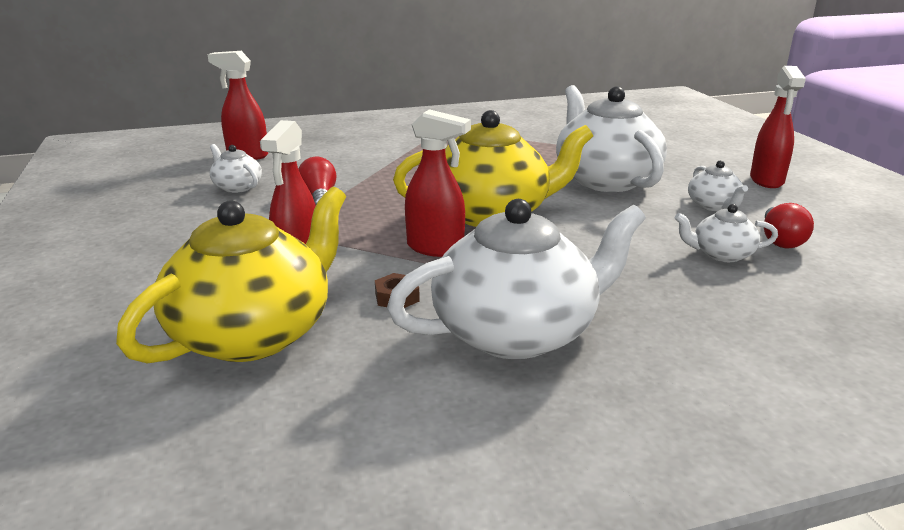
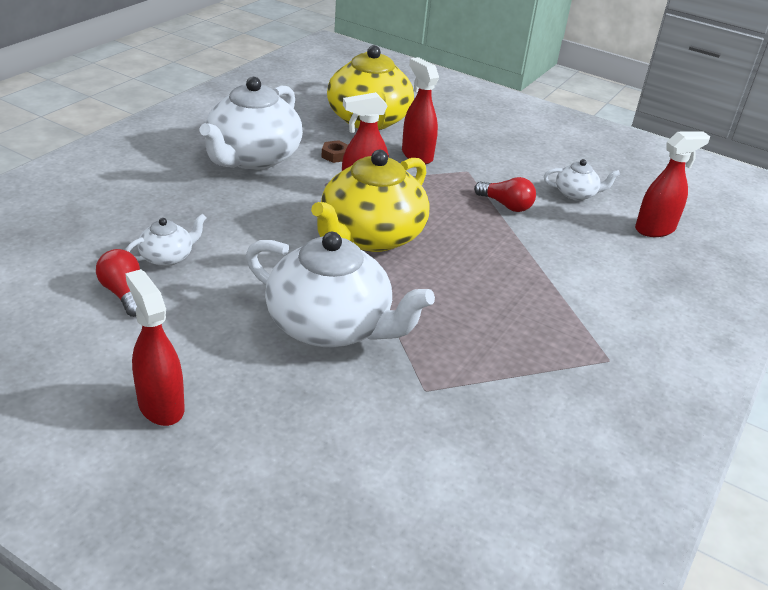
camera: 135 degrees right, 10 degrees up
(713, 206) = (200, 323): white teapot -> none

